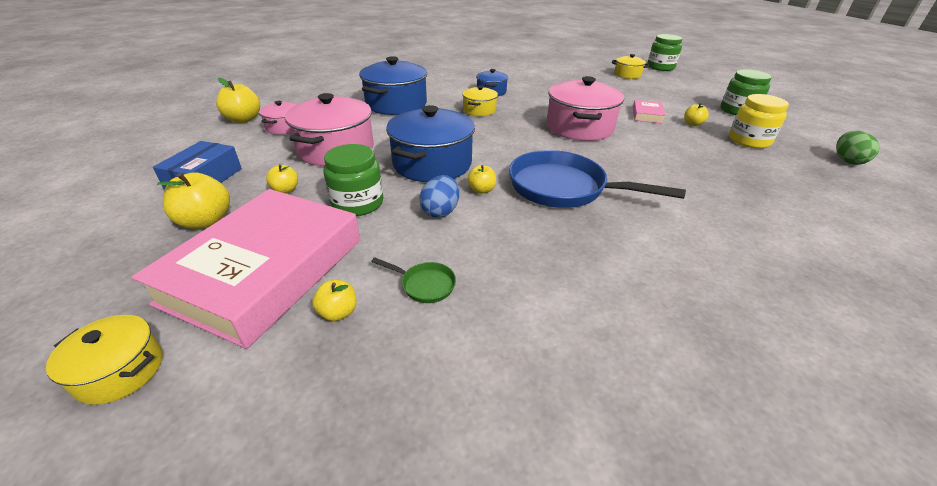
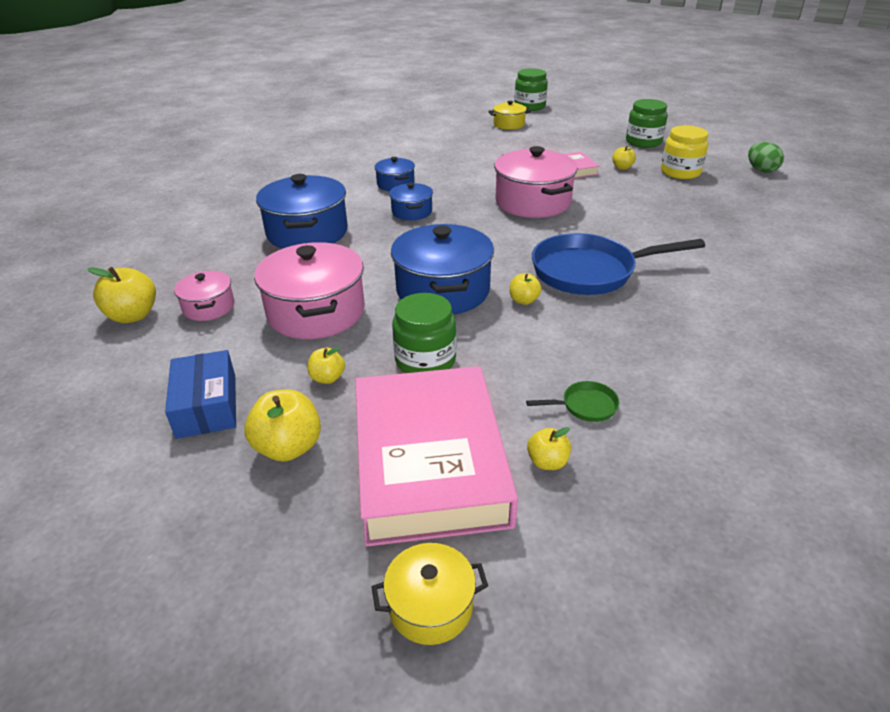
camera: 30 degrees left, 0 degrees up
(440, 211) = (514, 336): blue egg -> none
(479, 110) = (412, 212): yellow pot -> blue pot

